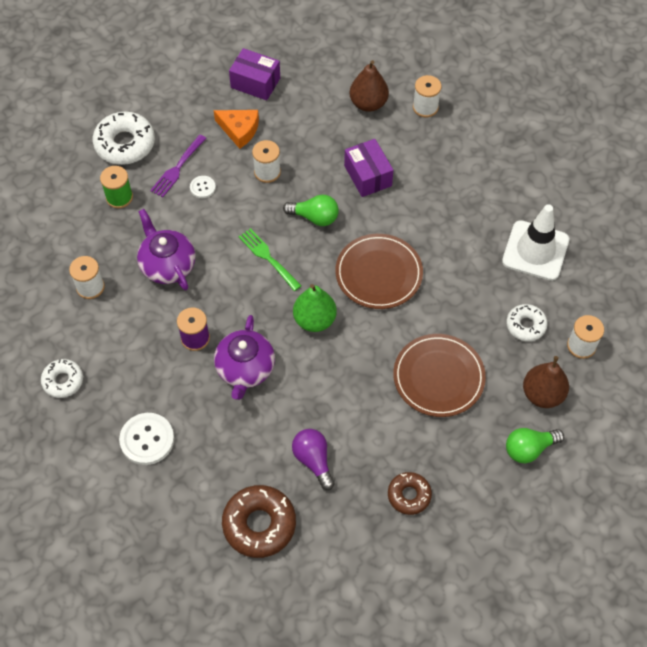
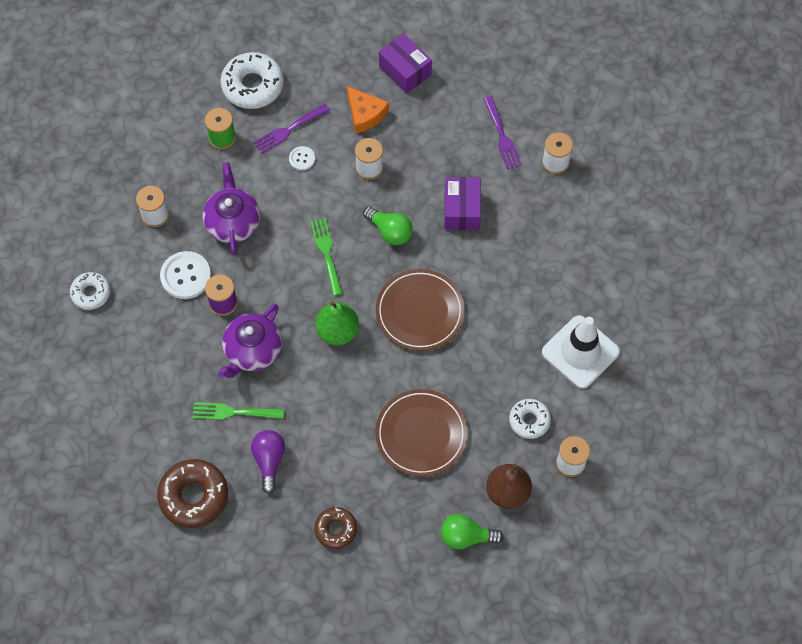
camera: 25 degrees right, 5 degrees up
(147, 439) = (136, 378): white button -> white button (185, 276)
(256, 431) = (234, 412): none -> green fork
(368, 103) = (502, 136): brown pear -> purple fork

